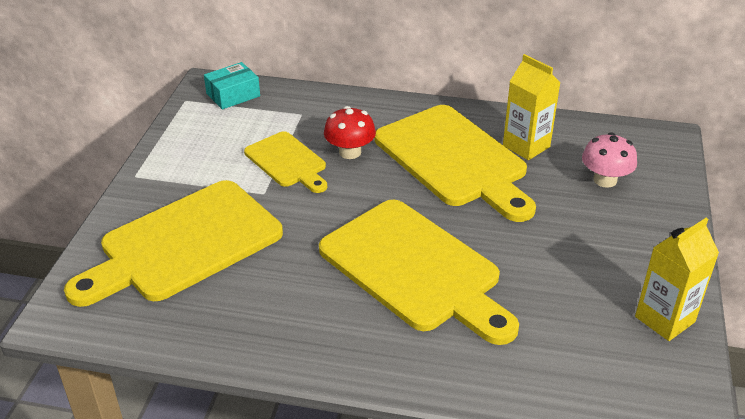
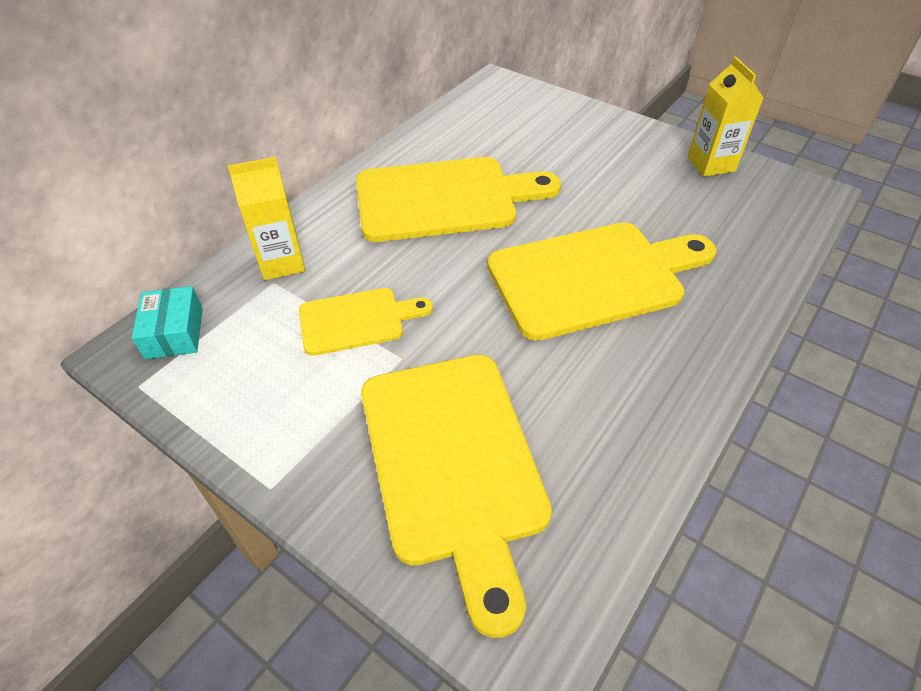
camera: 65 degrees left, 10 degrees up
(350, 152) = (377, 265): red mushroom -> none
(526, 146) = (455, 151): yellow carton -> yellow carton (282, 263)
(605, 180) = (531, 129): pink mushroom -> none

